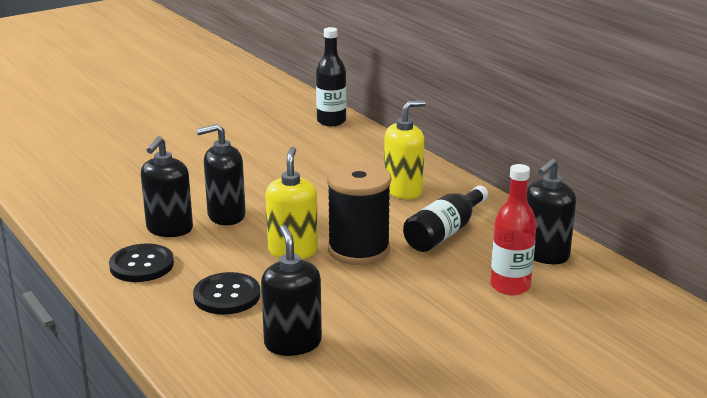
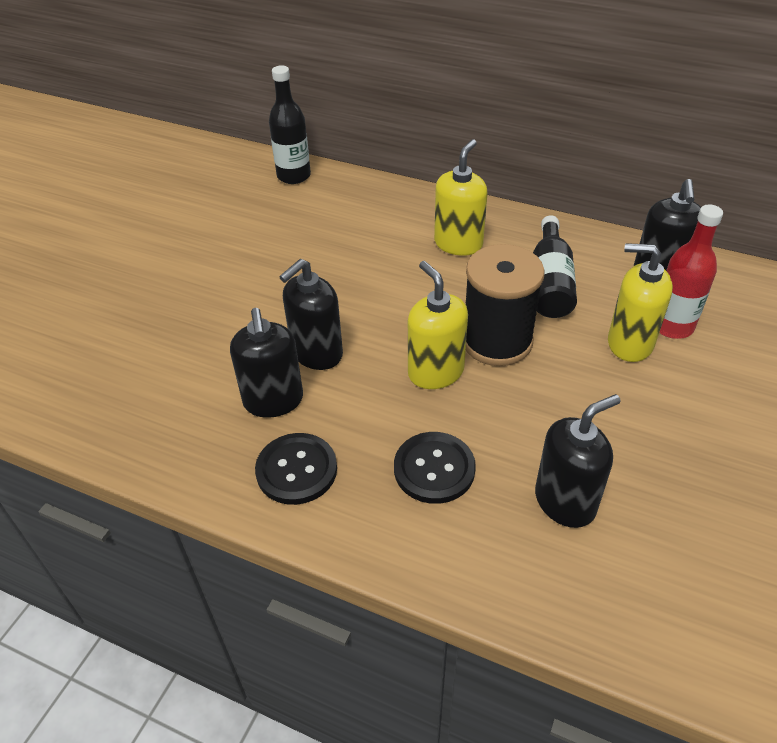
camera: 30 degrees left, 20 degrees up
(292, 343) = (565, 501): black soap dispenser -> black soap dispenser turned 105 degrees clockwise
(460, 284) = (629, 343): none -> yellow soap dispenser

